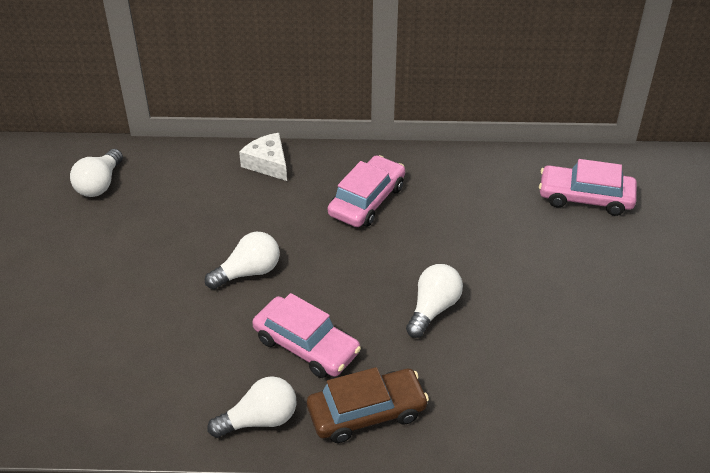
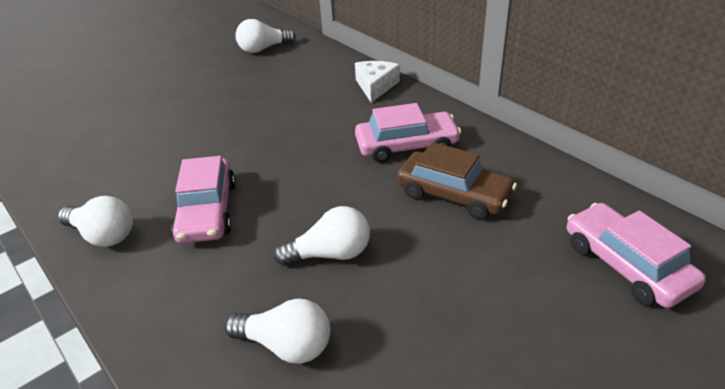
camera: 50 degrees right, 5 degrees down
(248, 272) = (255, 141): white light bulb -> white light bulb (286, 345)
(367, 413) = (161, 289): brown car -> brown car (453, 194)

